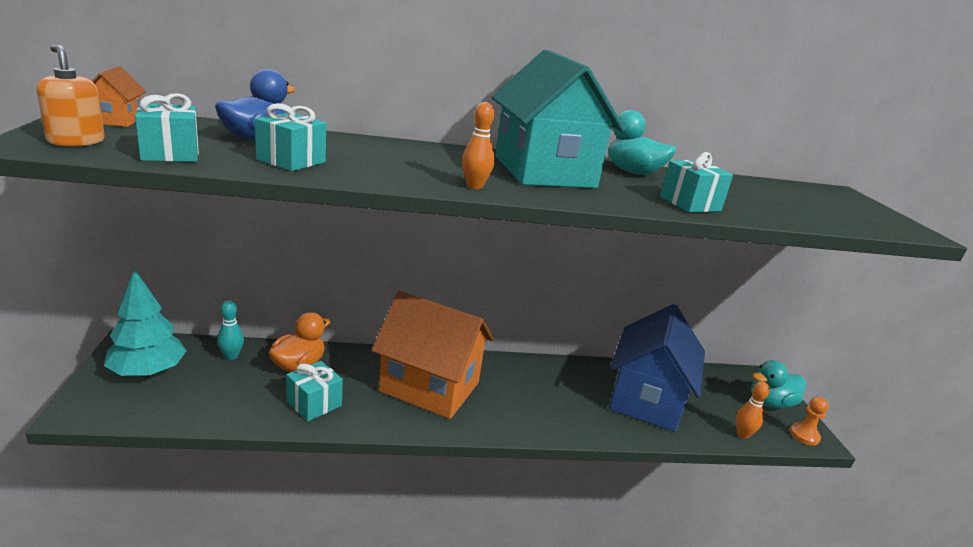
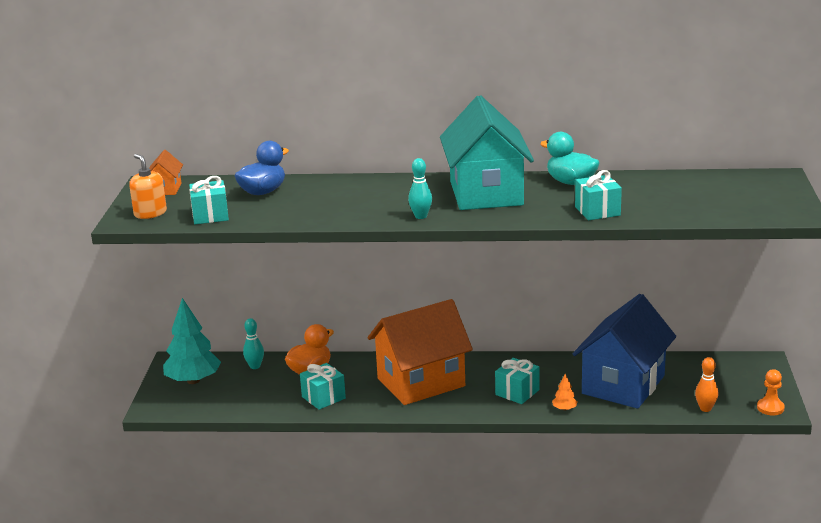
camera: 15 degrees right, 0 degrees up
(291, 161) = (289, 210): turquoise gift -> turquoise gift (517, 392)
(429, 387) = (421, 382): orange house -> orange house turned 60 degrees counterclockwise
(474, 186) = (421, 216): orange bowling pin -> turquoise bowling pin
(598, 430) = (564, 409): none -> orange tree
(770, 403) = (754, 383): turquoise duck -> none

